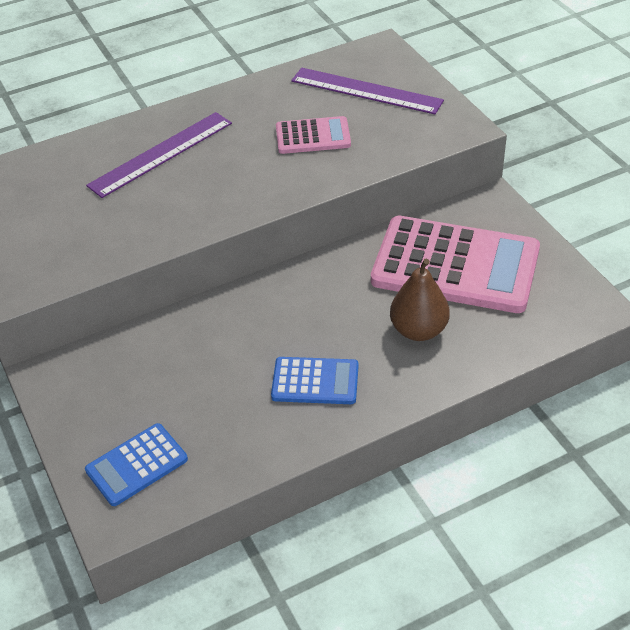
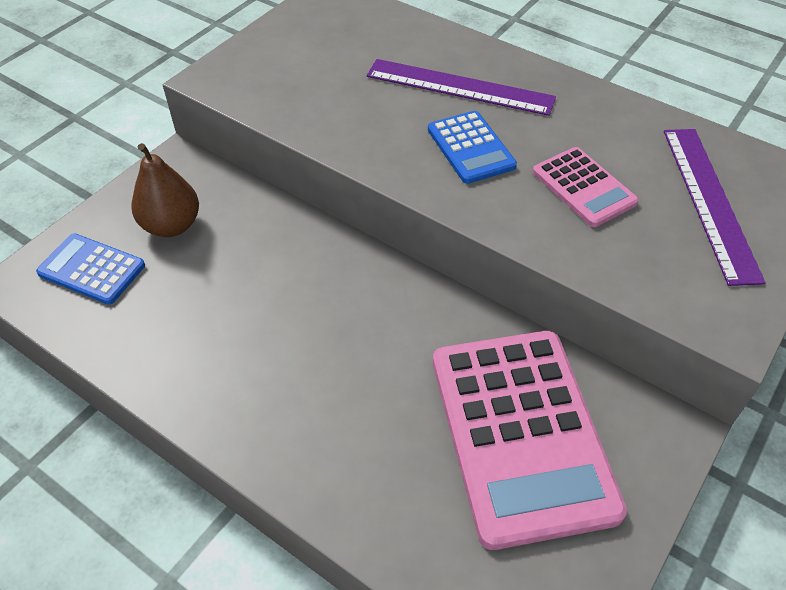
camera: 60 degrees right, 5 degrees up
(315, 381) = (257, 366): blue calculator -> blue calculator (470, 148)
(418, 330) = (386, 436): brown pear -> brown pear (171, 225)

